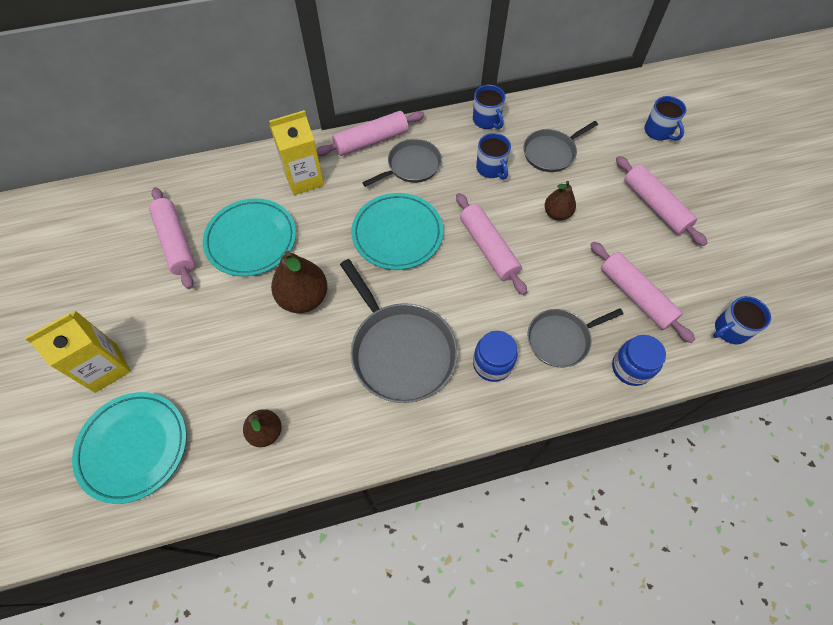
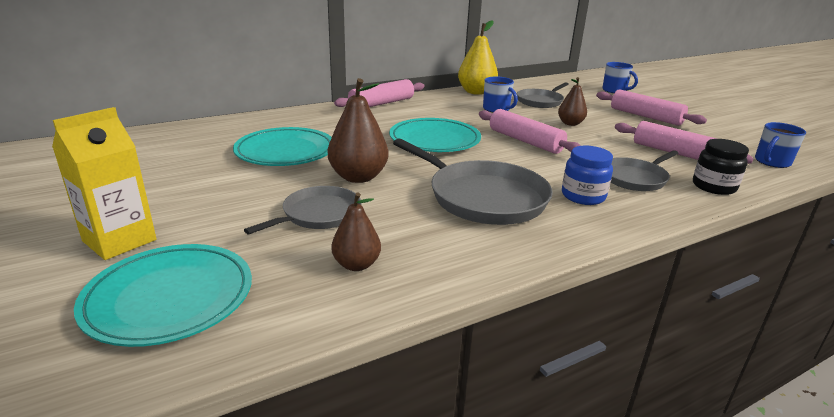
camera: 15 degrees left, 35 degrees down
(176, 242) = (200, 158): pink rolling pin -> none
(304, 179) = (327, 121): yellow carton -> none
(411, 166) = (425, 111): grey pan -> grey pan (318, 215)
(486, 120) = (476, 92): blue mug -> yellow pear
(631, 368) = (713, 187): blue jar -> black jar

